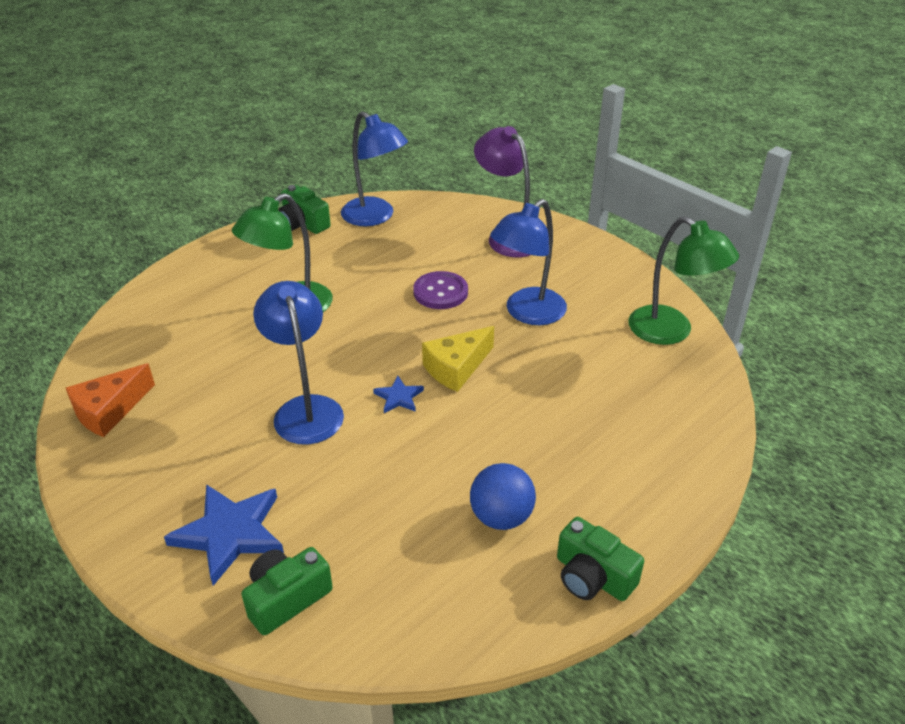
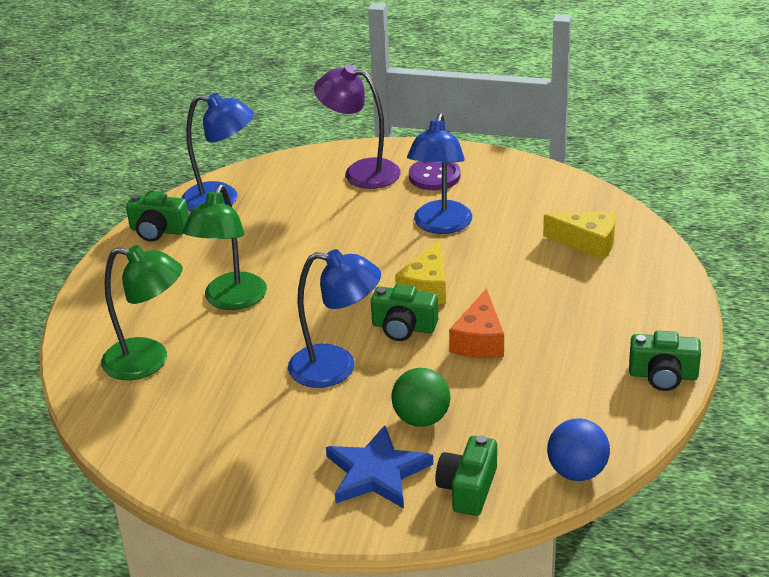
camera: 30 degrees left, 5 degrees down
(109, 411) = (163, 443): orange cheese -> orange cheese (479, 340)
(305, 409) = (336, 368): blue lamp -> blue lamp turned 150 degrees clockwise
(321, 499) = (421, 419): none -> green ball
(399, 397) = (403, 327): blue star -> green camera
(440, 292) = (351, 238): purple button -> purple button (434, 176)
(501, 517) = (566, 369): blue ball -> blue ball (577, 472)
(649, 390) = (588, 243): none -> yellow cheese
(671, 332) = (565, 195): green lamp -> green lamp (148, 361)

